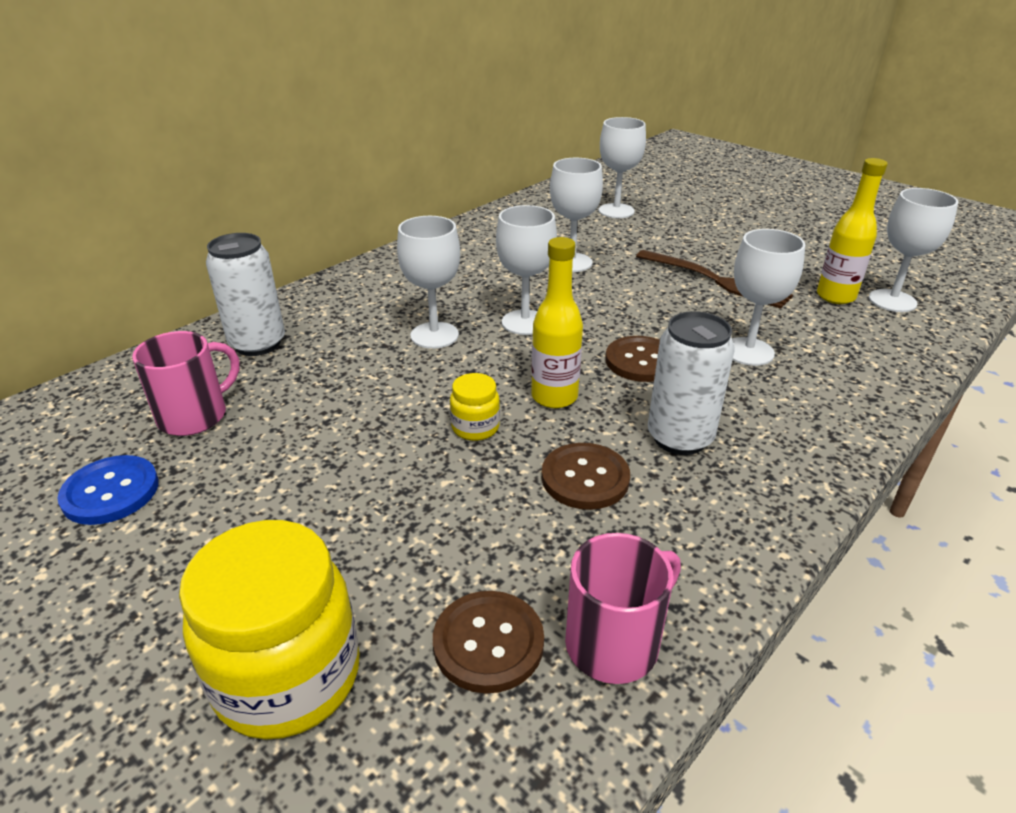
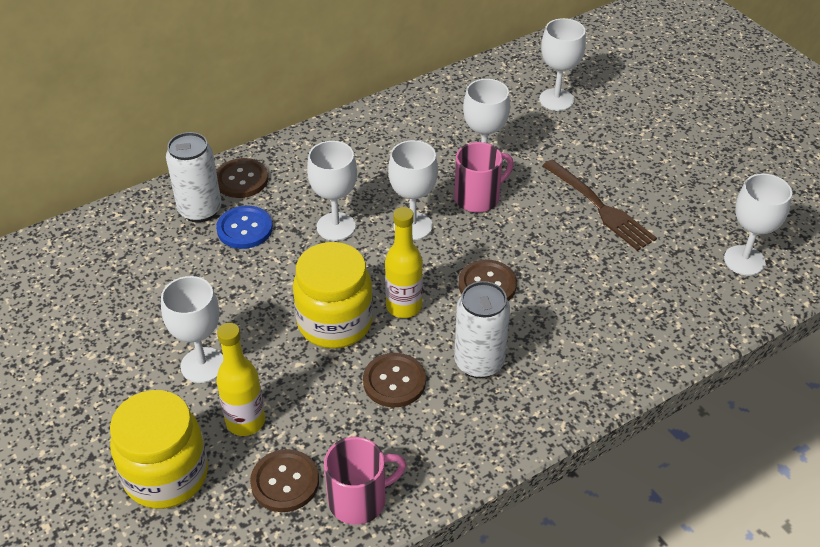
camera: 15 degrees right, 10 degrees up
(110, 492) = (82, 326): blue button -> blue button (245, 229)
(195, 415) = (144, 272): pink mug -> pink mug (478, 198)
(303, 310) = (241, 180): none -> brown button
(475, 427) = (335, 323): yellow jar -> yellow jar, size x2.11
(748, 351) = (580, 292): white goblet -> white goblet (203, 365)
(835, 296) = (696, 246): yellow bottle -> yellow bottle (245, 421)

